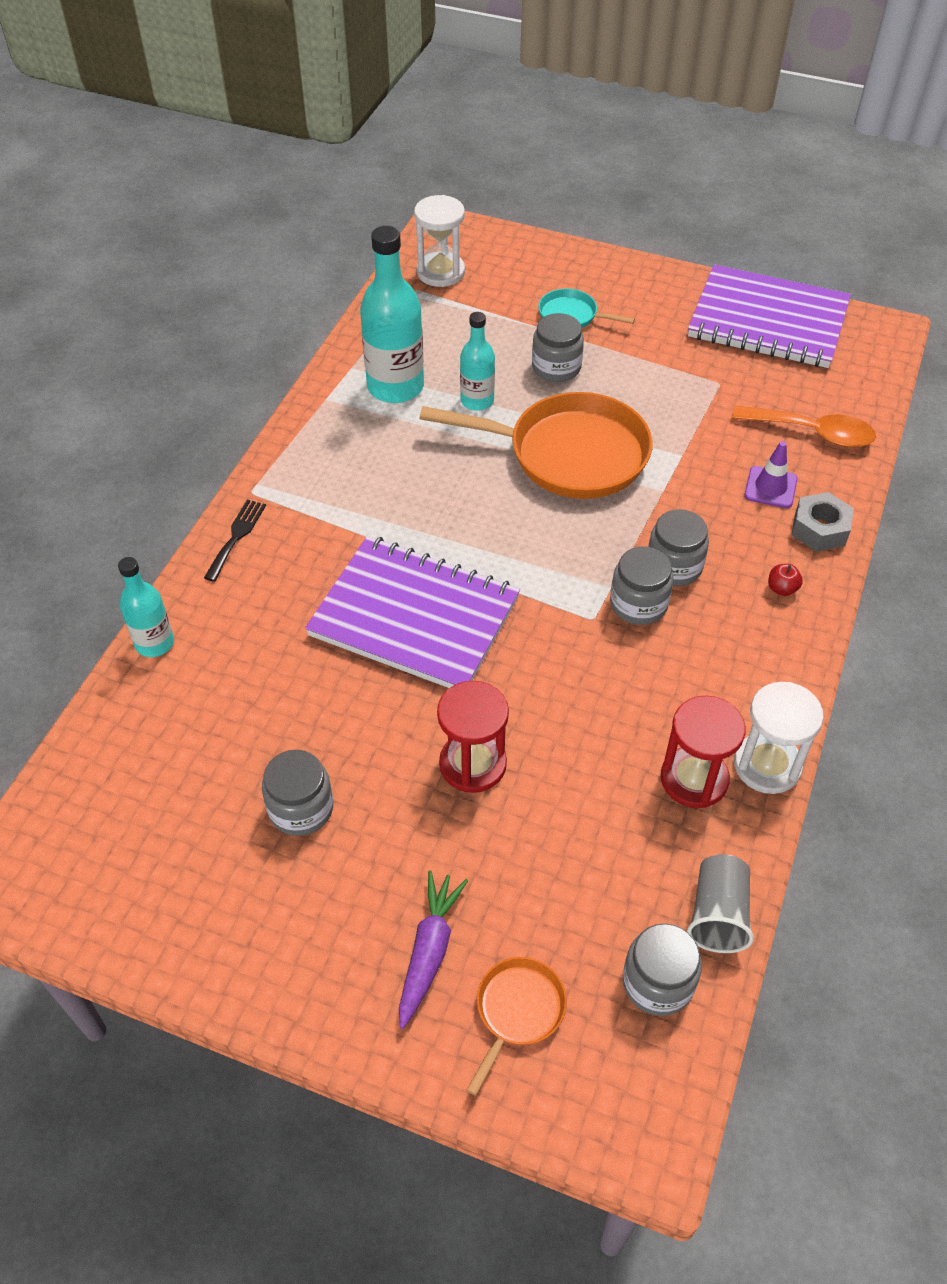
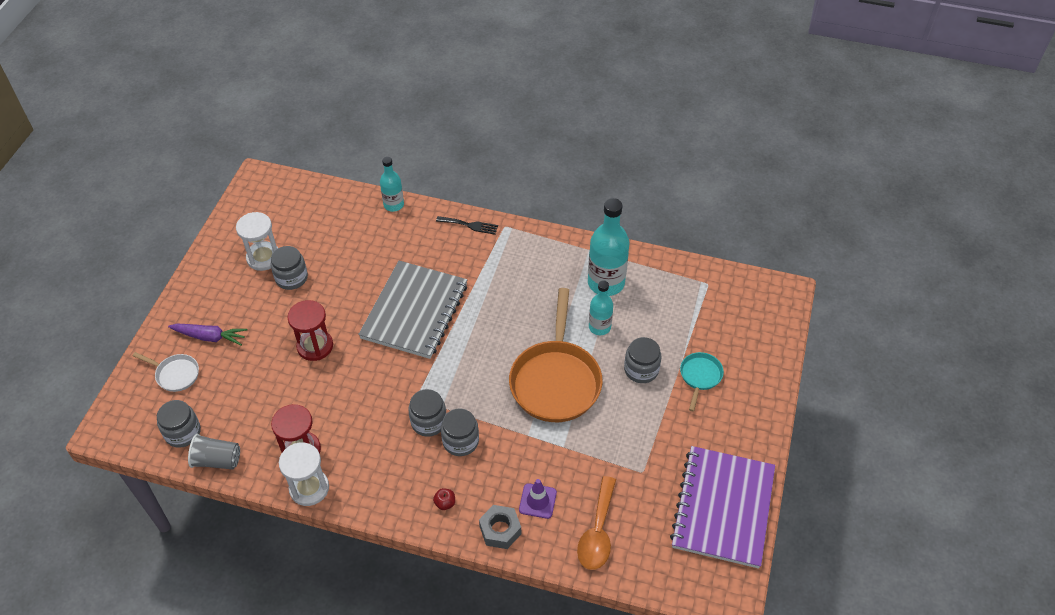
camera: 85 degrees right, 0 degrees up
(414, 617) = (414, 311): purple notebook -> grey notebook
(440, 272) = (731, 296): white hourglass -> white hourglass (263, 258)
(517, 1011) = (175, 374): orange pan -> white pan

